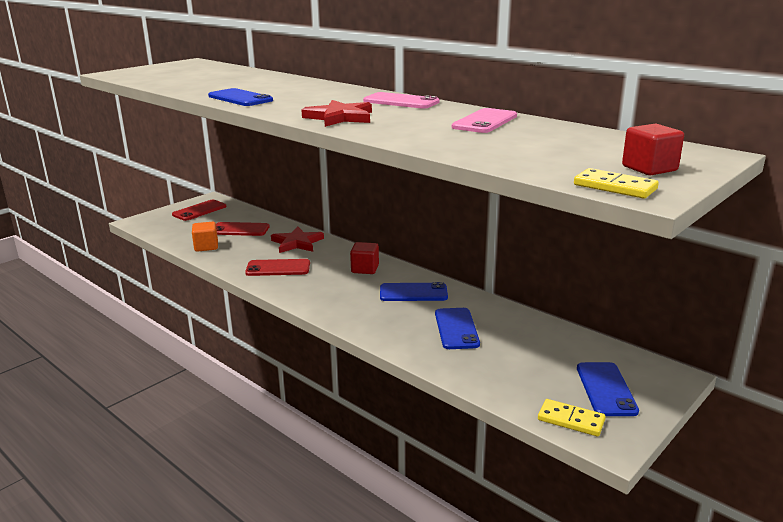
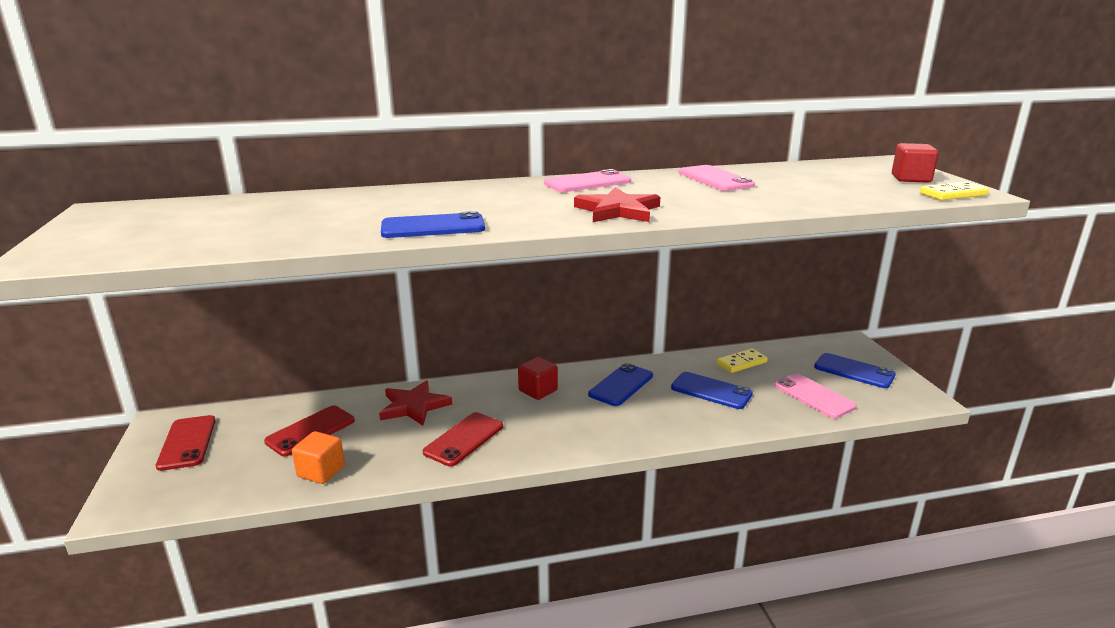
camera: 55 degrees left, 0 degrees up
(518, 377) = (813, 396): none -> pink phone
(571, 420) = (887, 400): yellow domino -> yellow domino (741, 363)

